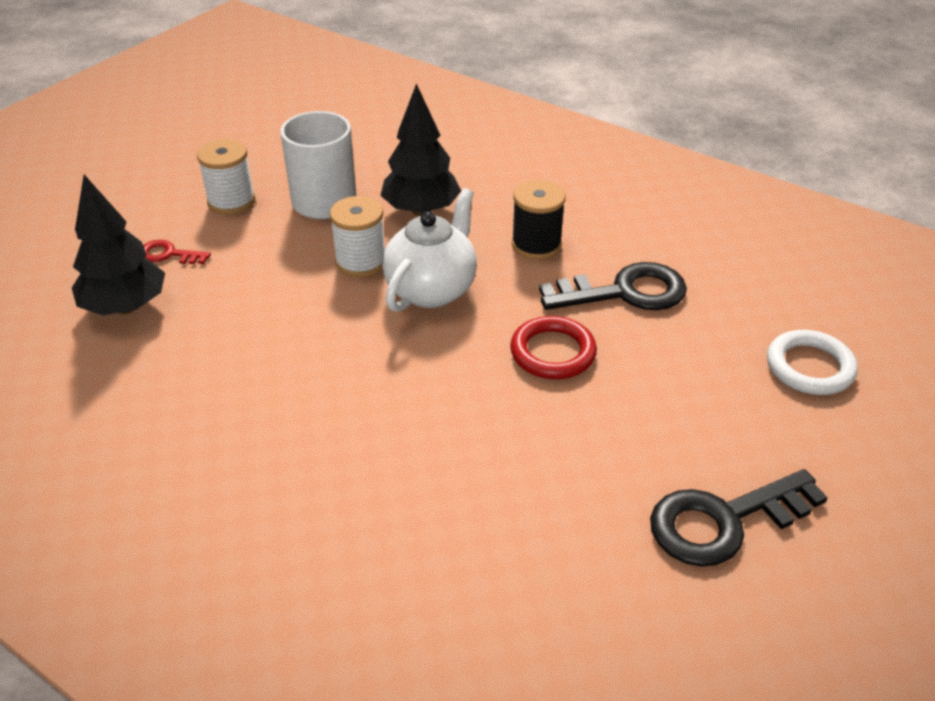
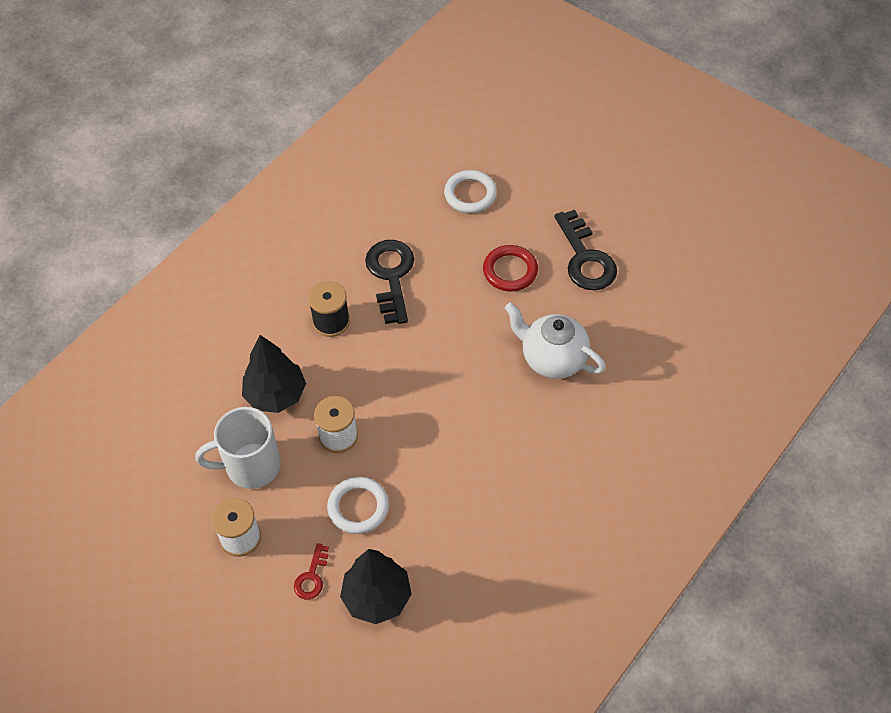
camera: 85 degrees left, 15 degrees up
(255, 284) = (358, 507): none -> white ring
(432, 289) = (376, 389): white teapot -> white teapot (553, 358)
(553, 352) = (448, 322): red ring -> red ring (510, 271)

